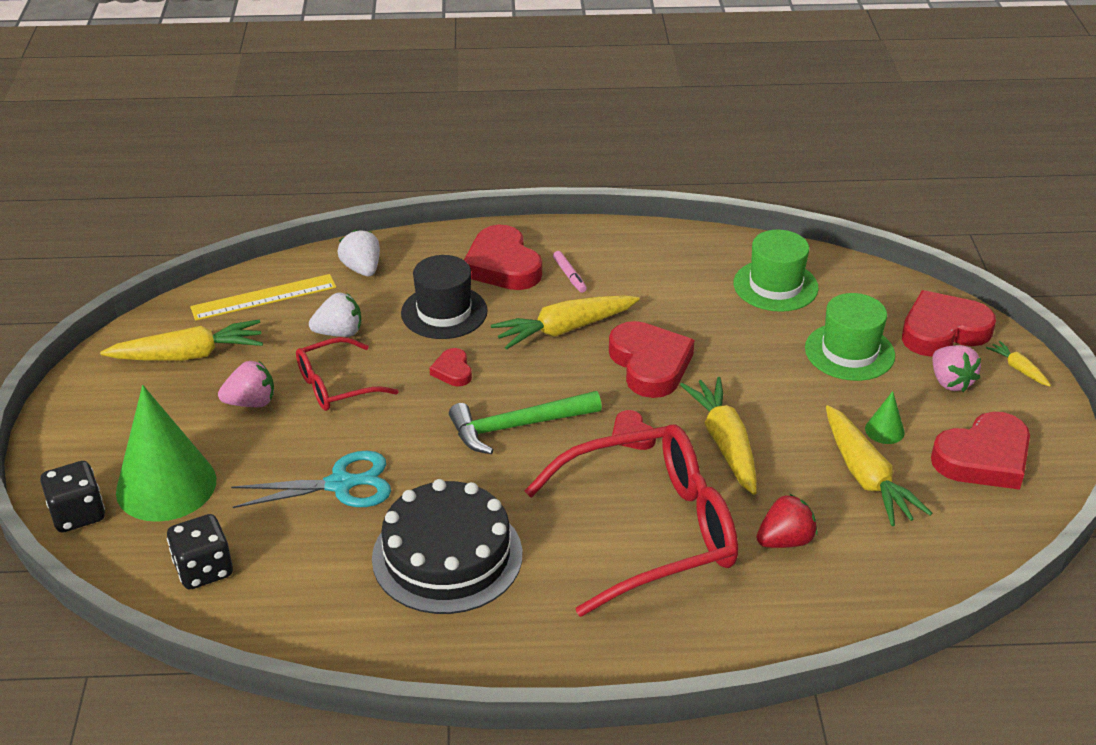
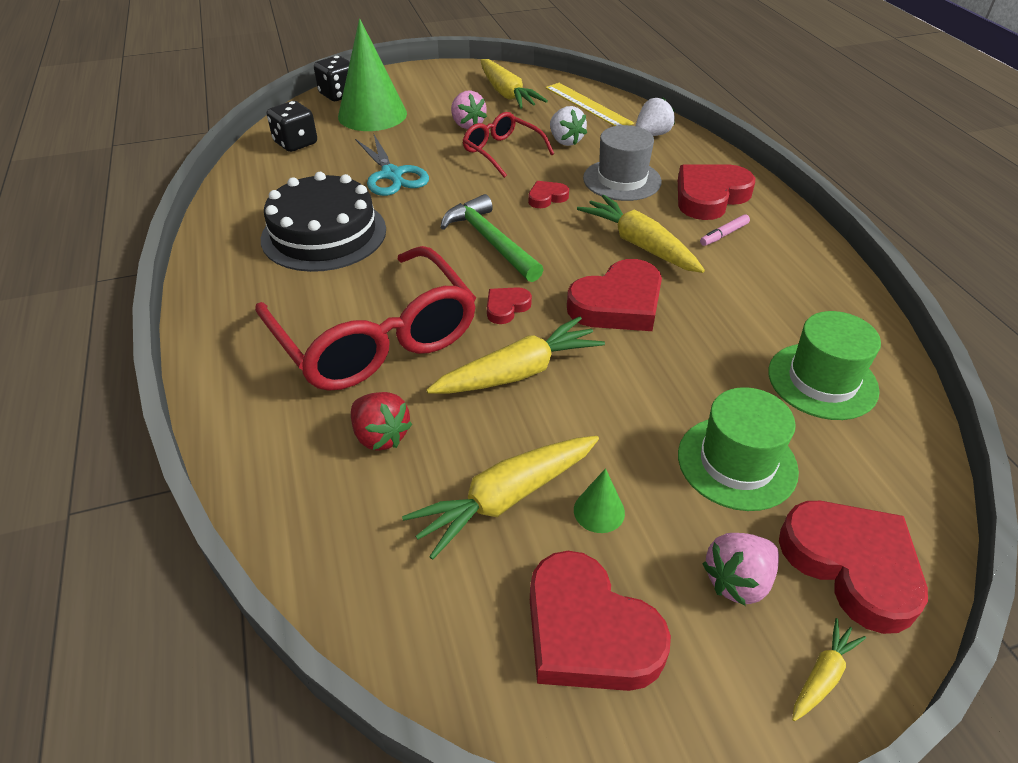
camera: 75 degrees right, 5 degrees up
(444, 312) = (622, 180): black hat -> grey hat

